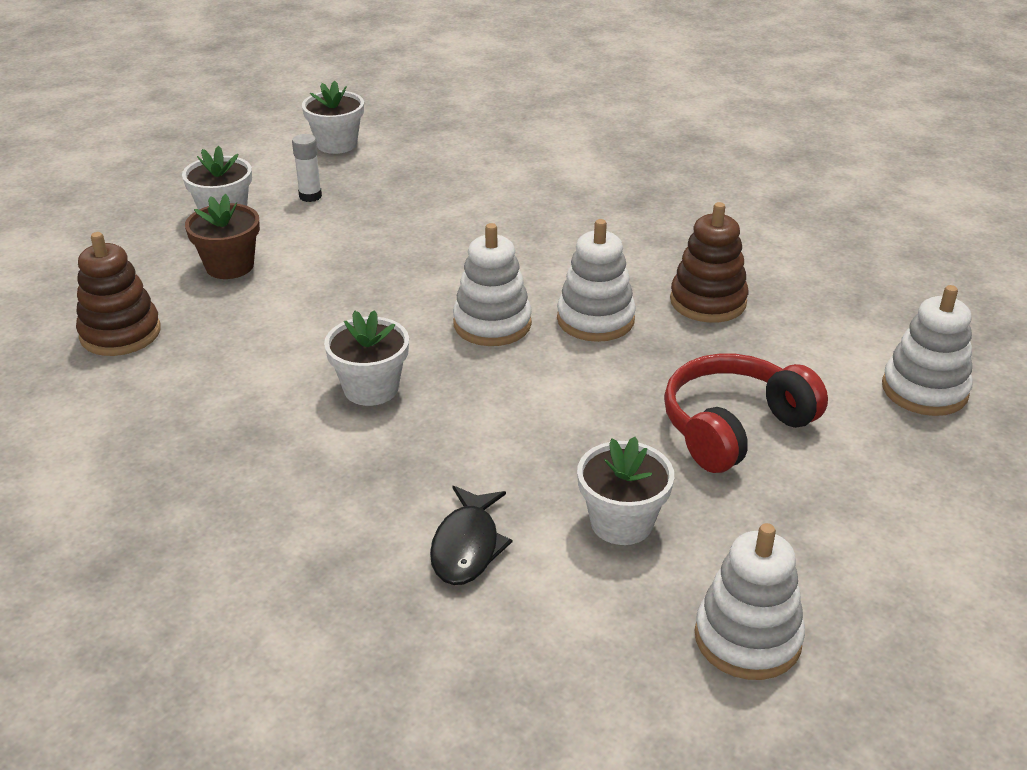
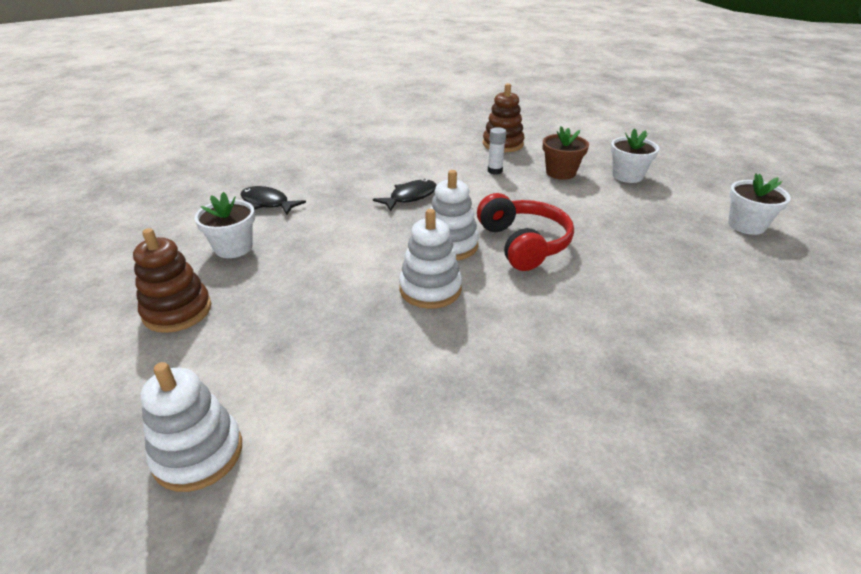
camera: 110 degrees right, 0 degrees up
(310, 196) = (651, 205): white glue stick -> white glue stick (495, 171)
(371, 388) = (410, 197): white flower pot -> black fish
(708, 301) = (421, 358): brown stacking toy -> brown stacking toy (177, 311)
(734, 427) = (263, 315): red headphones -> red headphones (523, 244)
(747, 638) = (119, 263): white stacking toy -> none

